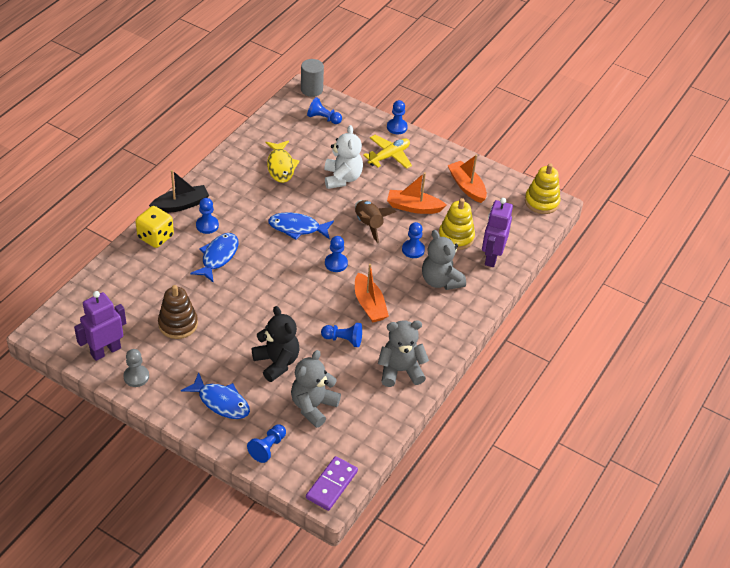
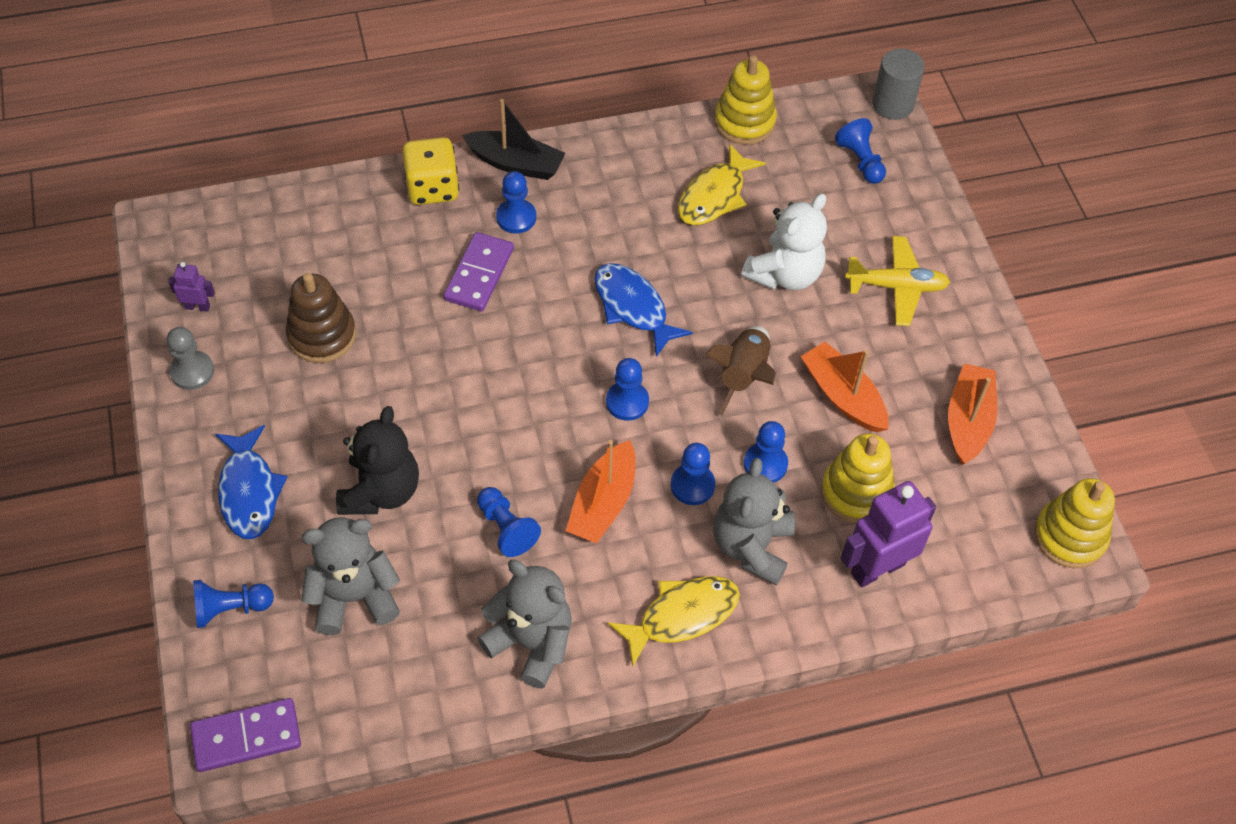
camera: 45 degrees right, 10 degrees up
(105, 351) = (198, 307): purple robot -> purple robot, size x0.48
(218, 257) = (479, 274): blue fish -> purple domino
(260, 131) = (744, 122): none -> yellow stacking toy
(397, 127) = (961, 247): blue pawn -> blue pawn (692, 485)
(443, 321) = (682, 616): none -> yellow fish

